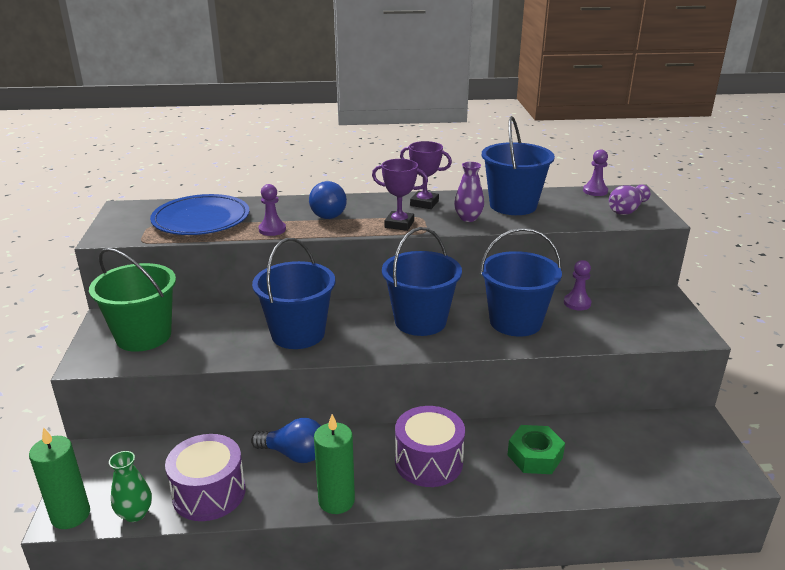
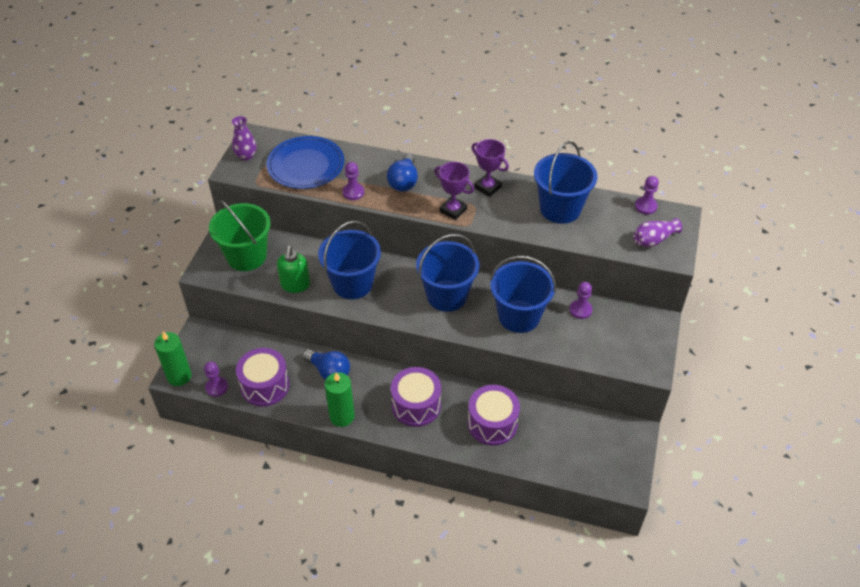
camera: 20 degrees right, 20 degrees up
(135, 514) = (216, 387): green vase -> purple pawn
(223, 350) = (295, 285): none -> green soap dispenser
(468, 218) = (512, 216): purple vase -> purple vase (246, 156)
(535, 456) = (492, 423): green nut -> purple drum

